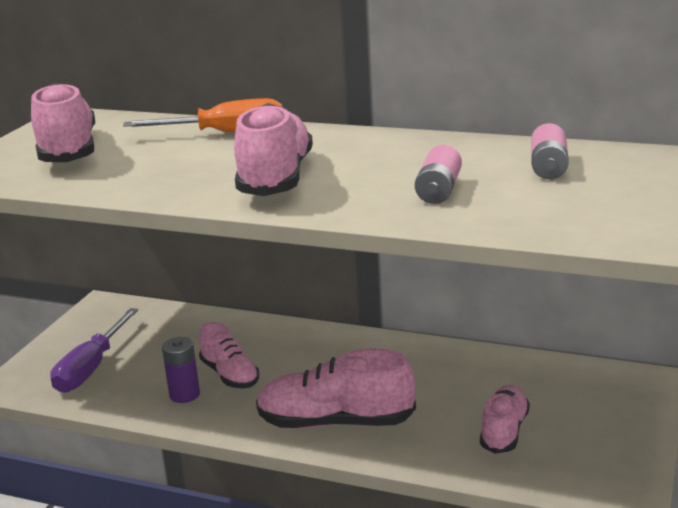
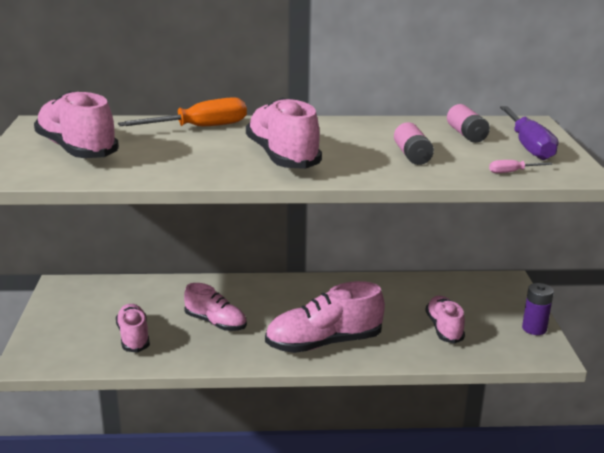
camera: 25 degrees left, 0 degrees up
(91, 368) = (92, 336): purple screwdriver -> purple screwdriver (528, 146)
(131, 377) = (133, 337): none -> pink shoe
(184, 394) = (190, 343): purple battery -> purple battery (534, 328)
(549, 226) = (512, 172): none -> pink screwdriver

